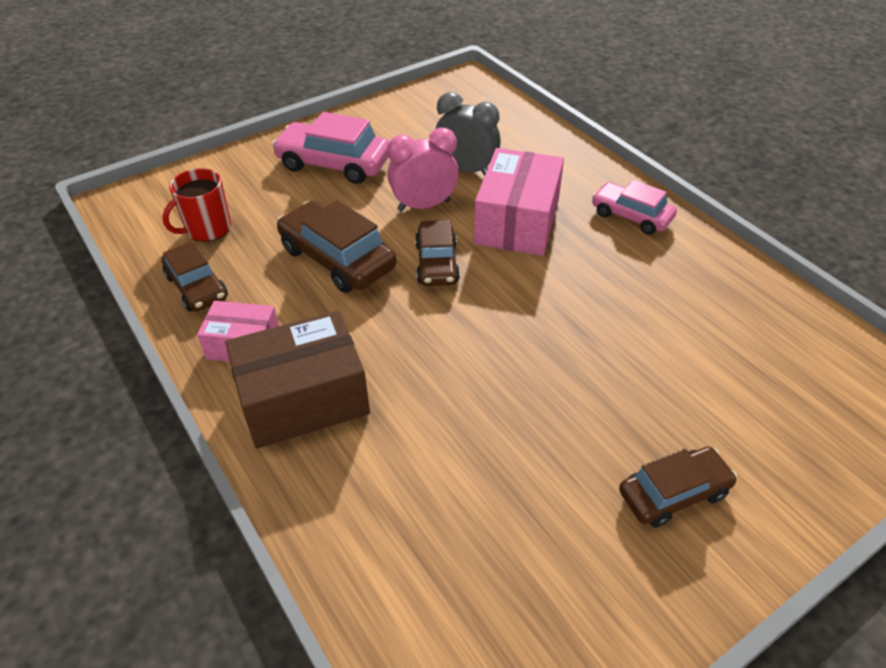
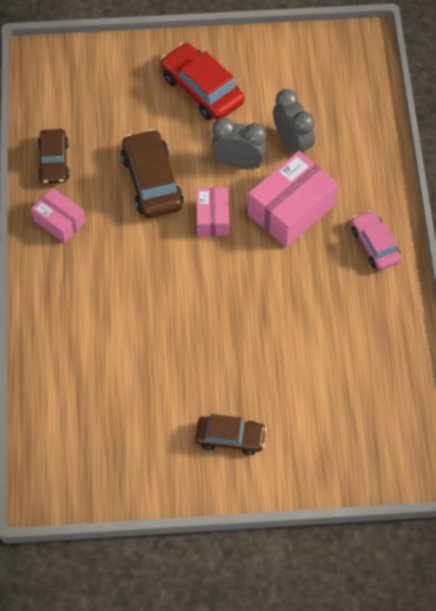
camera: 30 degrees right, 15 degrees up
(207, 229) = (84, 113): red mug -> none
(303, 398) = (73, 276): brown box -> none
(334, 164) = (202, 90): pink car -> red car
(424, 205) = (238, 163): pink clock -> grey clock
(437, 263) = (212, 218): brown car -> pink box

